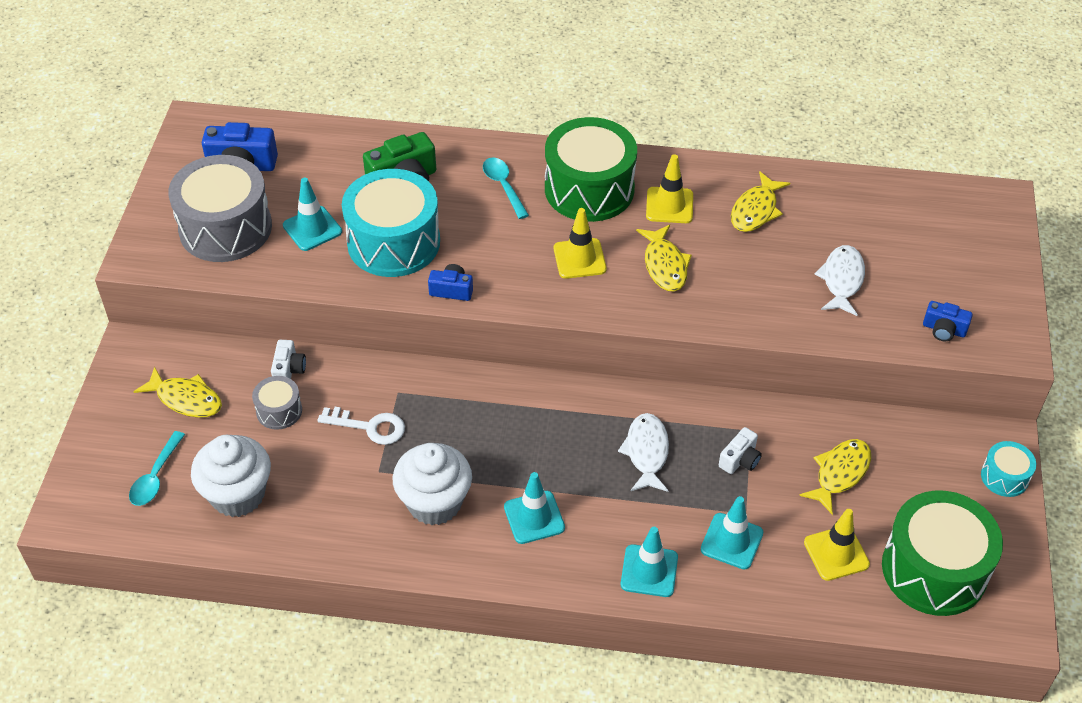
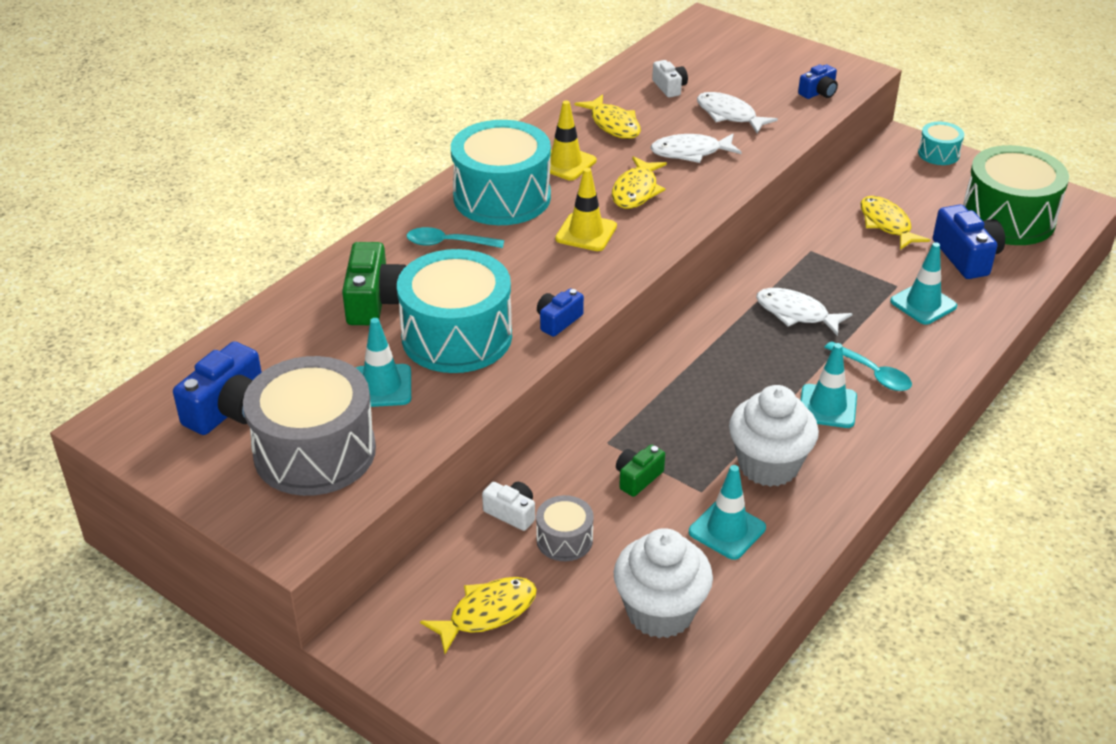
camera: 60 degrees left, 10 degrees down
(156, 476) = (585, 677): turquoise spoon -> turquoise spoon (873, 373)
(369, 426) = (638, 478): white key -> green camera
(589, 189) = (502, 197): green drum -> turquoise drum
(649, 571) = (929, 360): turquoise traffic cone -> turquoise traffic cone (727, 530)
(665, 265) = (636, 191): yellow fish -> yellow fish turned 90 degrees clockwise
(740, 459) = (838, 267): white camera -> white camera (669, 87)
(755, 277) = (690, 152): none -> white fish
(836, 553) = (966, 257): yellow traffic cone -> blue camera

